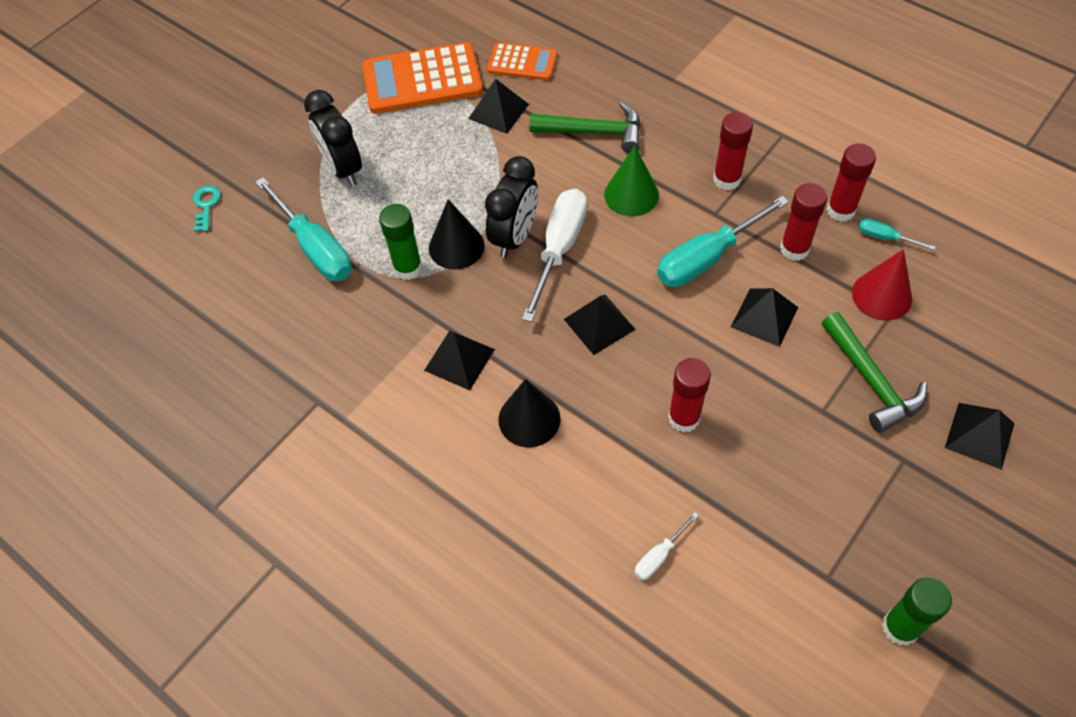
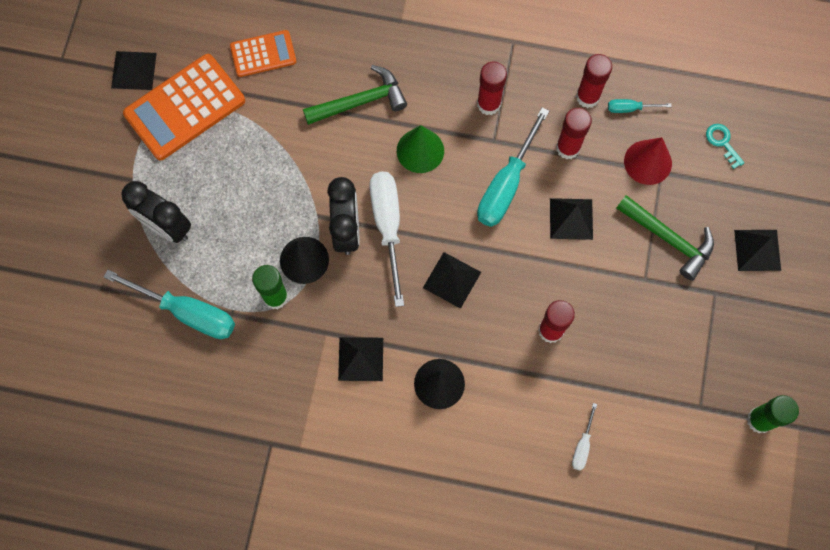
camera: 30 degrees left, 15 degrees up
(206, 205) = (68, 314): turquoise key -> turquoise key (722, 142)
(498, 111) = (269, 113): black pyramid -> black pyramid (134, 70)

